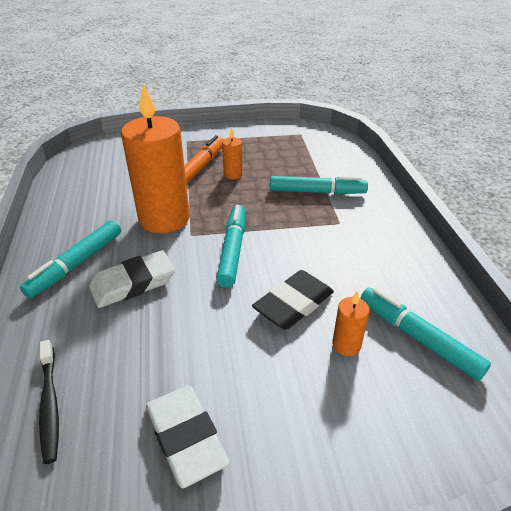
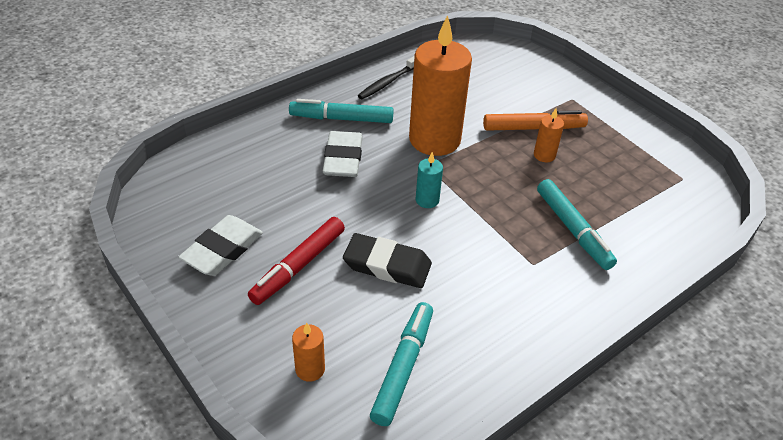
camera: 60 degrees right, 5 degrees up
(50, 404) = (213, 173): black toothbrush -> black toothbrush (388, 82)
(133, 283) = (343, 158): white eraser -> white eraser turned 60 degrees clockwise
(232, 250) = (427, 200): turquoise marker -> turquoise candle
(256, 371) = (298, 266): none -> red marker
(346, 345) = (361, 316): orange candle -> orange candle (310, 369)

